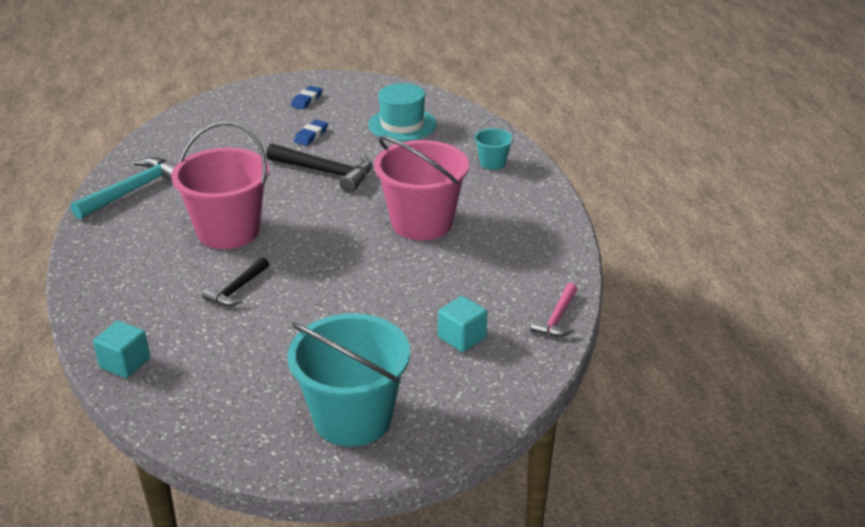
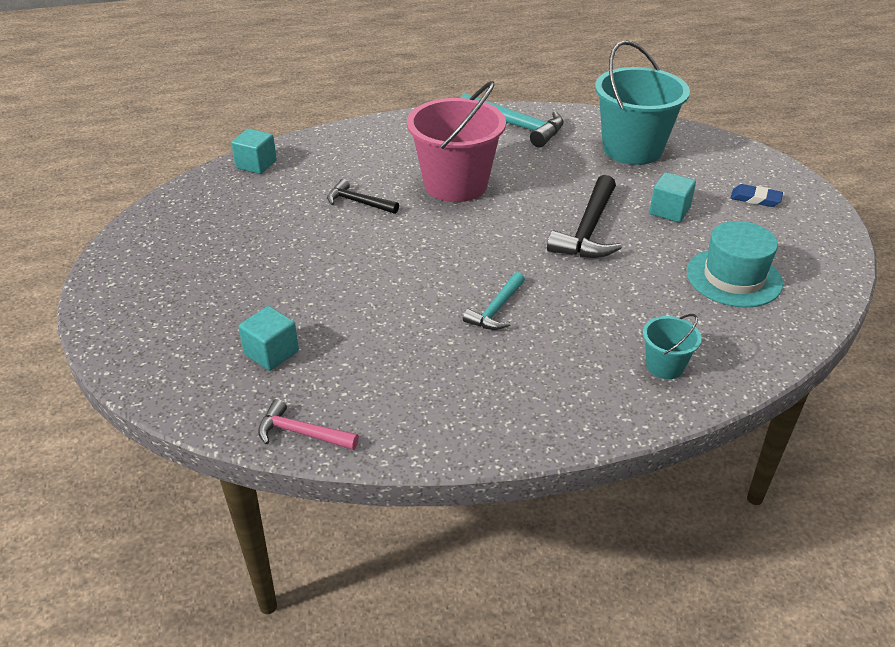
camera: 85 degrees right, 5 degrees up
(311, 135) = (669, 211): blue eraser -> turquoise cube
(353, 418) = (159, 288): turquoise bucket -> turquoise bucket (632, 149)
(422, 223) = (496, 310): pink bucket -> turquoise hammer

